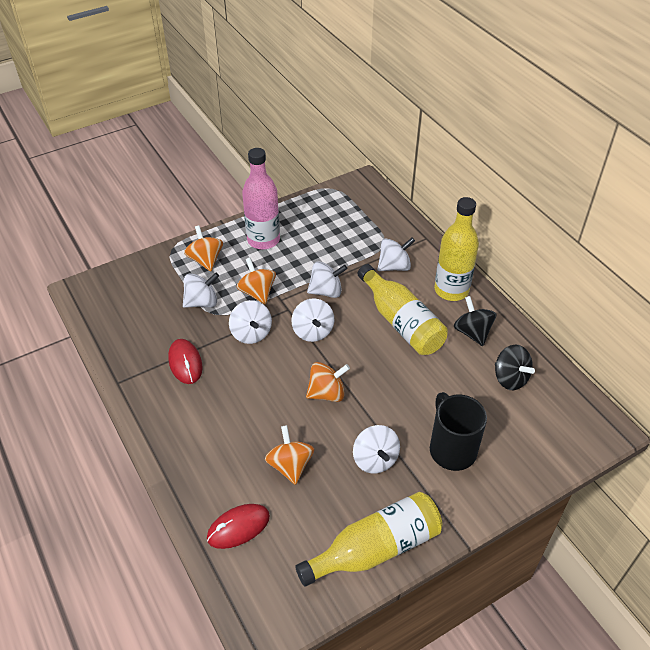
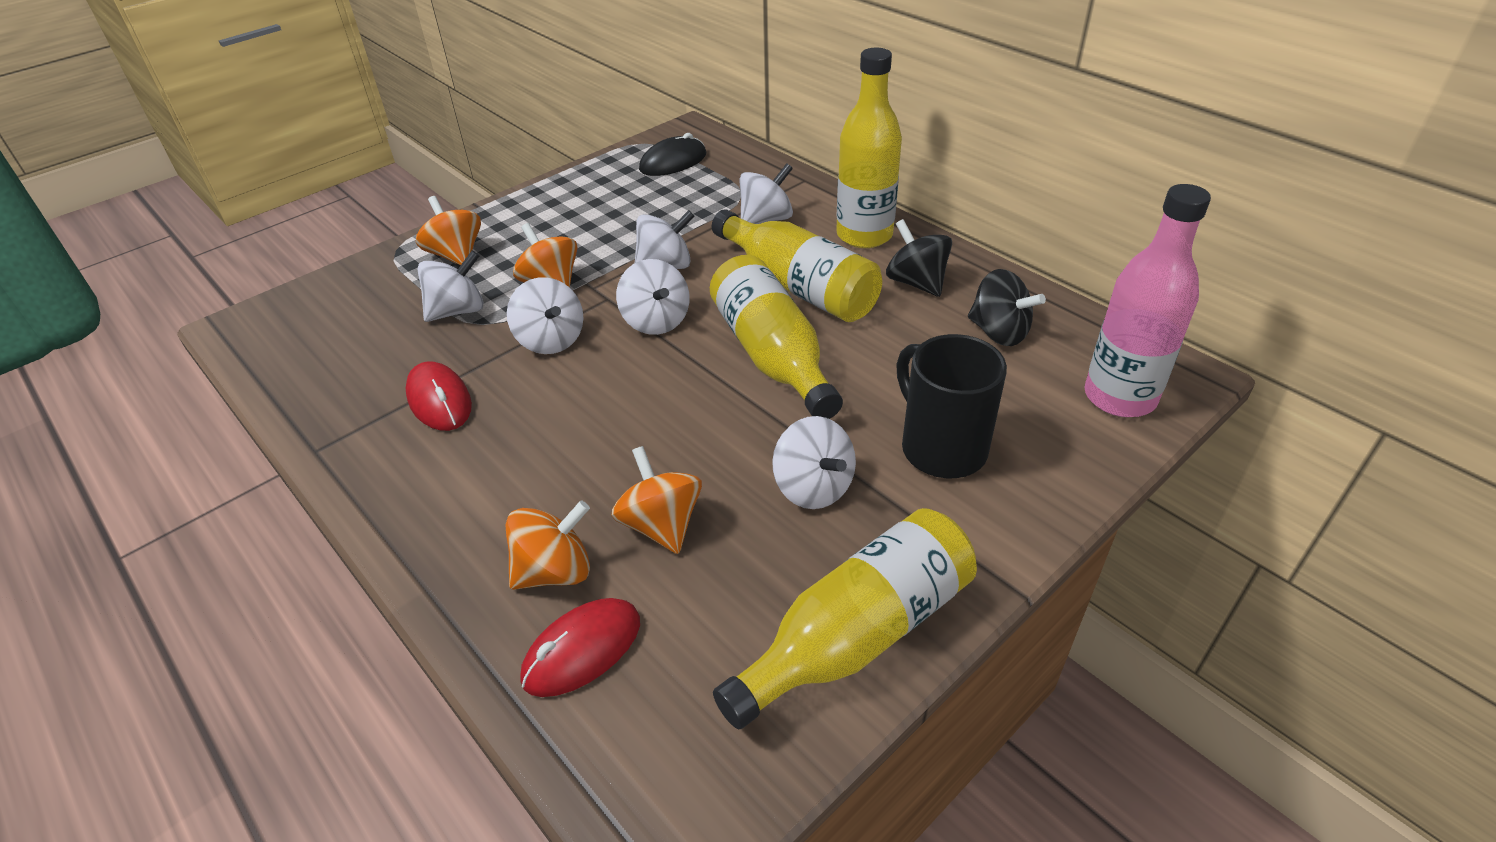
camera: 10 degrees left, 5 degrees down
(263, 240) = (548, 217): pink bottle -> pink bottle (1119, 397)
(327, 393) = (701, 403): orange spinning top -> orange spinning top (555, 571)
(347, 208) = (673, 162): none -> black mouse
(374, 369) = (772, 355): none -> yellow bottle

